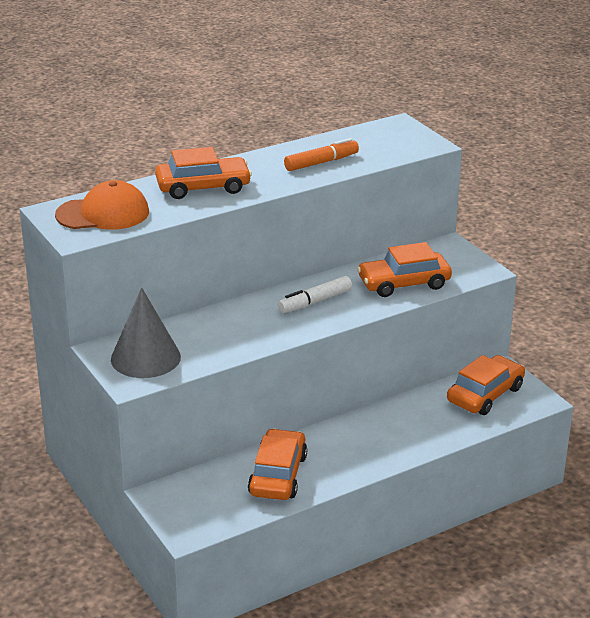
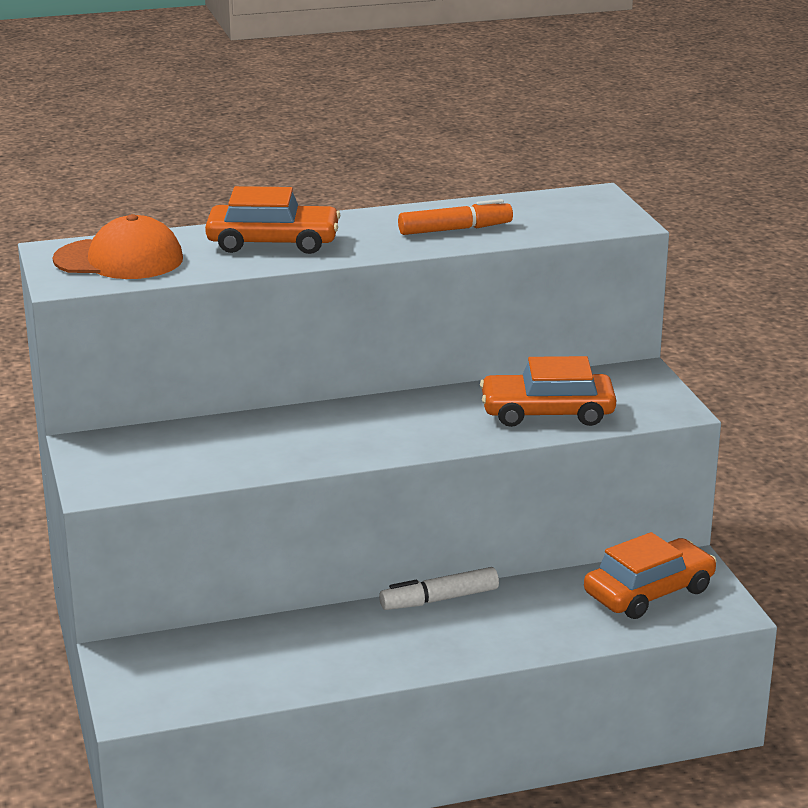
camera: 15 degrees right, 5 degrees down
(145, 358) = (135, 461): grey cone -> none
(278, 475) = (296, 655): orange car -> none
(315, 302) = (407, 421): white marker -> white marker (439, 599)

